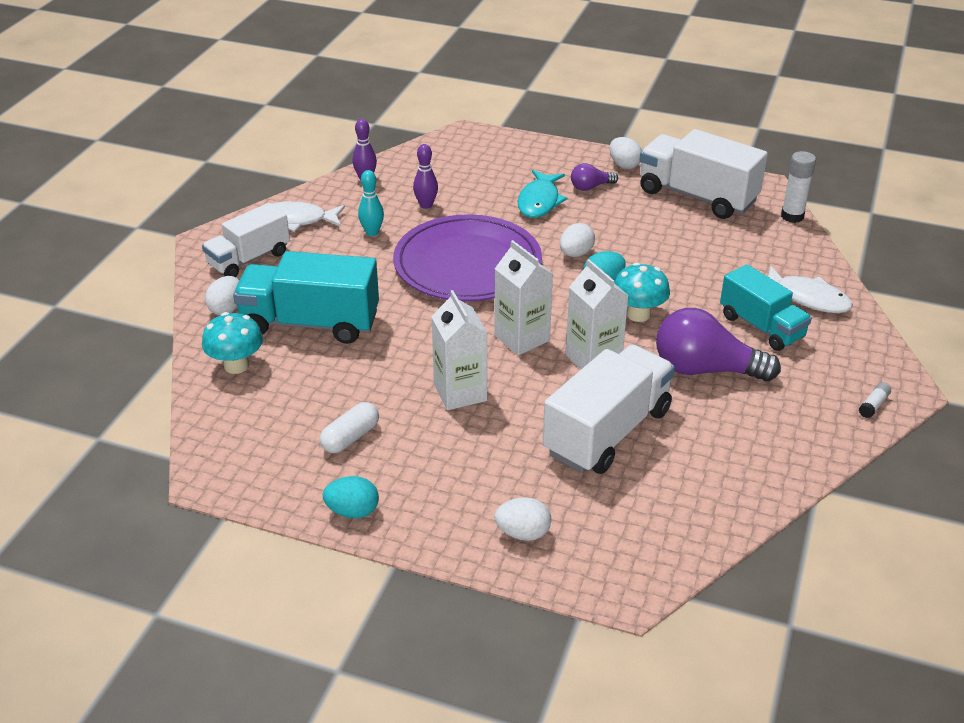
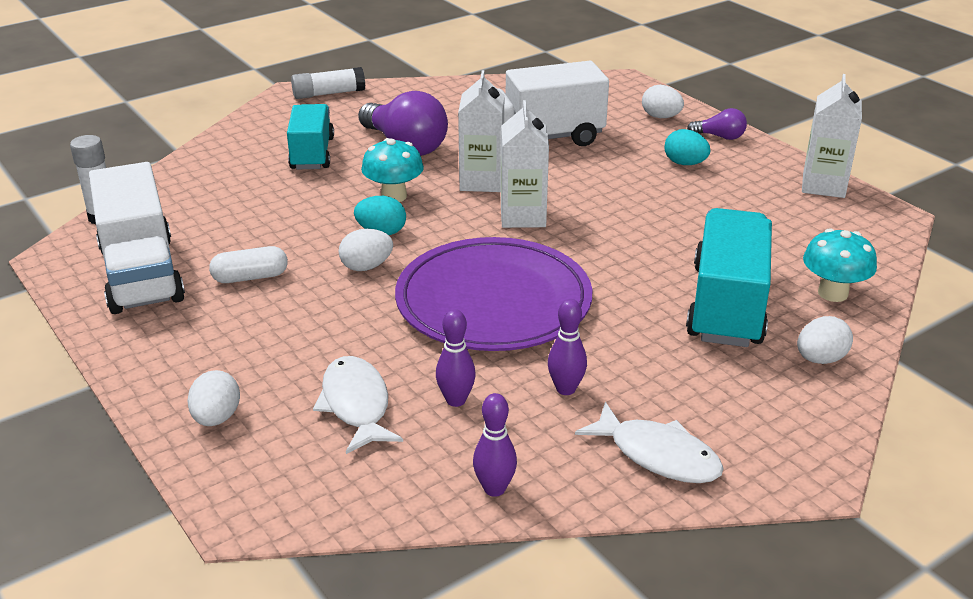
camera: 145 degrees left, 5 degrees down
(249, 259) = (761, 417): white truck -> none
(310, 323) = (726, 305): turquoise truck -> turquoise truck turned 120 degrees counterclockwise
(350, 437) = (749, 202): white capsule -> white capsule (250, 277)
(352, 511) = (778, 162): turquoise egg -> turquoise egg (685, 163)
(372, 232) = (565, 389): turquoise bowling pin -> purple bowling pin
(460, 392) = (625, 198): white carton -> white carton (823, 185)
(539, 201) = (313, 343): turquoise fish -> none
(590, 187) = (226, 335): purple light bulb -> purple light bulb (720, 137)
(624, 165) = (138, 348): white egg -> white egg (216, 418)
(808, 298) = (237, 157): white fish -> white fish (356, 405)
(873, 405) = (328, 93): white glue stick -> white glue stick, size x1.86

